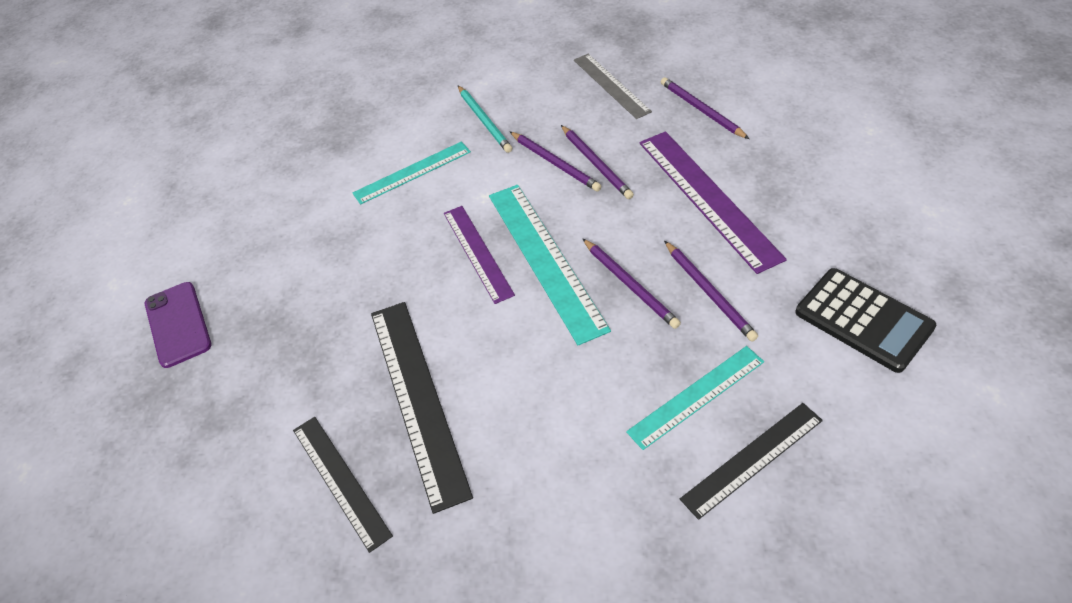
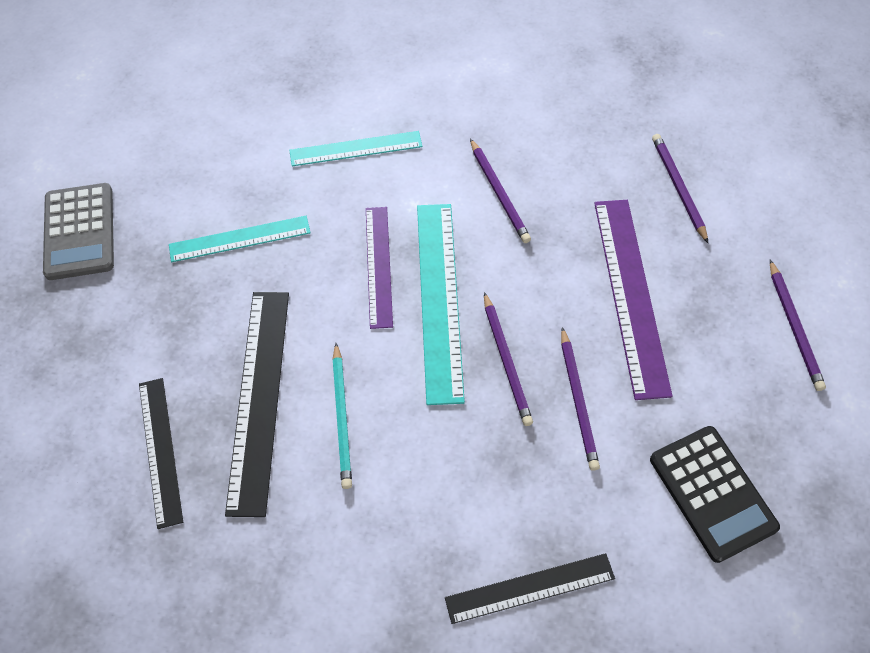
camera: 15 degrees right, 10 degrees up
(178, 324) = (79, 232): purple phone -> grey calculator
(484, 121) = (452, 114): turquoise pencil -> turquoise pencil (342, 417)
(596, 164) = (539, 210): purple pencil -> purple pencil (794, 327)
(611, 85) = (600, 120): grey ruler -> none
(696, 396) = (510, 504): turquoise ruler -> turquoise ruler (240, 239)

